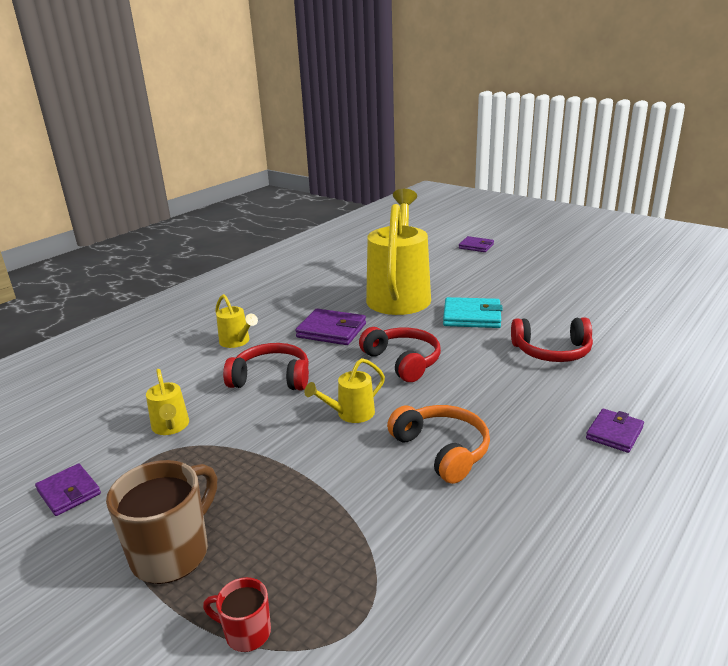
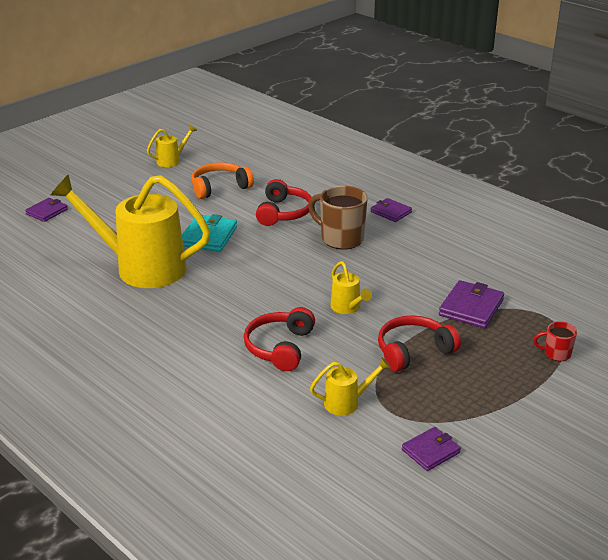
camera: 85 degrees left, 5 degrees up
(172, 553) = (496, 387): brown mug -> brown mug (340, 239)
(237, 342) = (198, 371): yellow watering can -> yellow watering can (172, 160)
(246, 633) = (556, 354): red mug -> red mug turned 75 degrees clockwise
(331, 330) = (200, 311): purple wallet -> purple wallet (471, 308)
(403, 361) = (274, 277): red headphones -> red headphones (413, 351)
(442, 450) = (399, 273): orange headphones -> orange headphones (219, 187)

